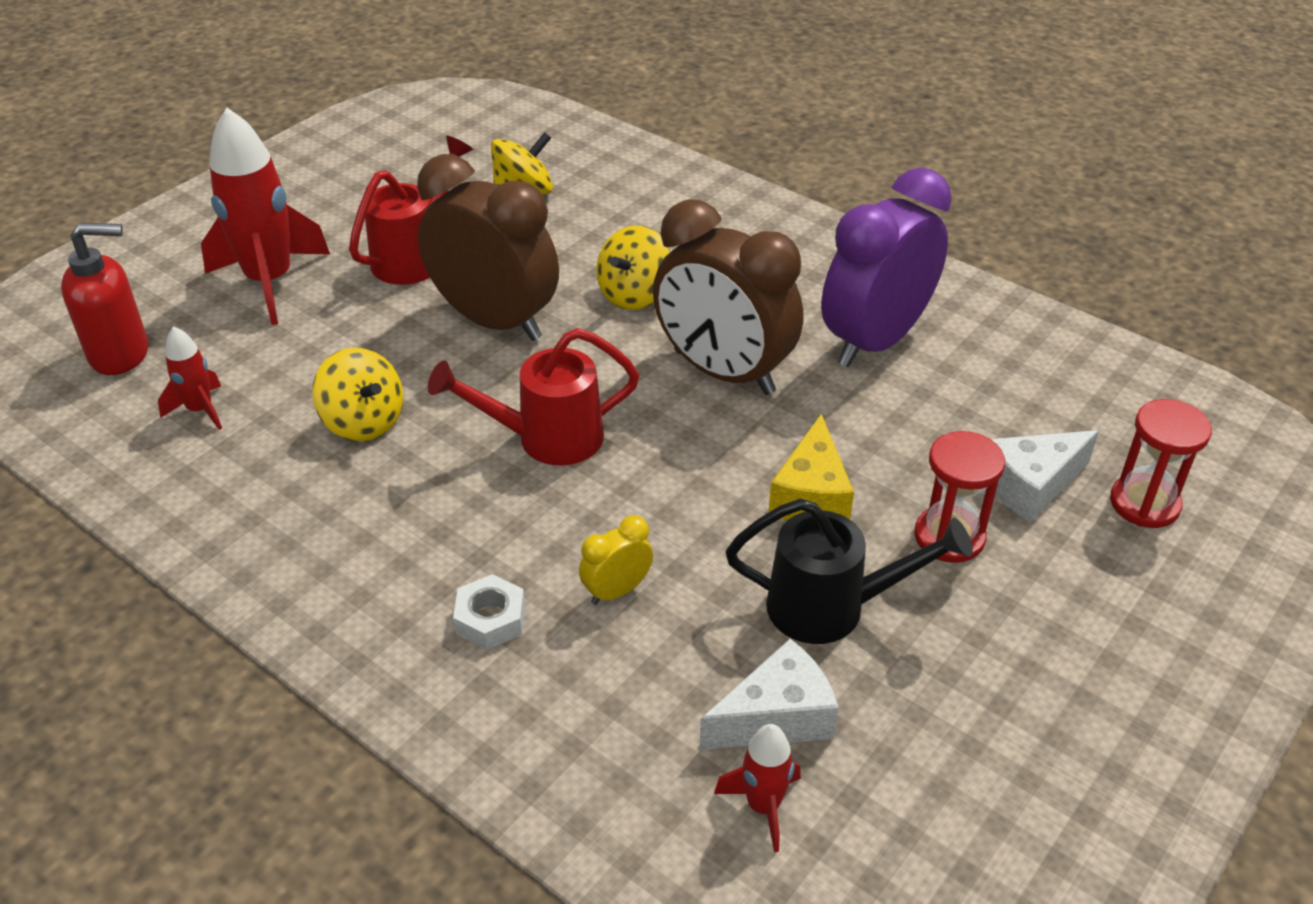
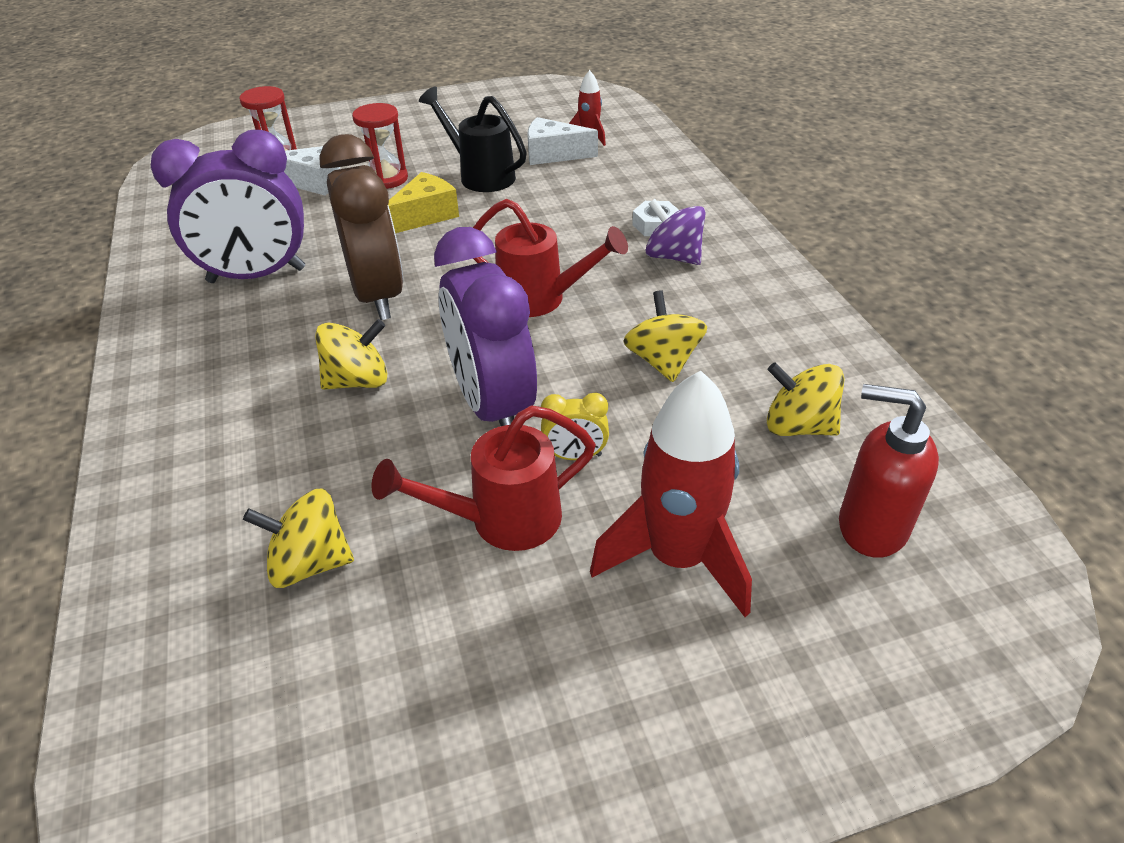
camera: 145 degrees left, 0 degrees up
(200, 410) = (798, 426): red rocket -> yellow spinning top
(431, 569) = (673, 257): none -> purple spinning top
(495, 321) = (492, 406): brown clock -> purple clock
(616, 591) = (577, 214): yellow clock -> yellow clock (575, 456)

